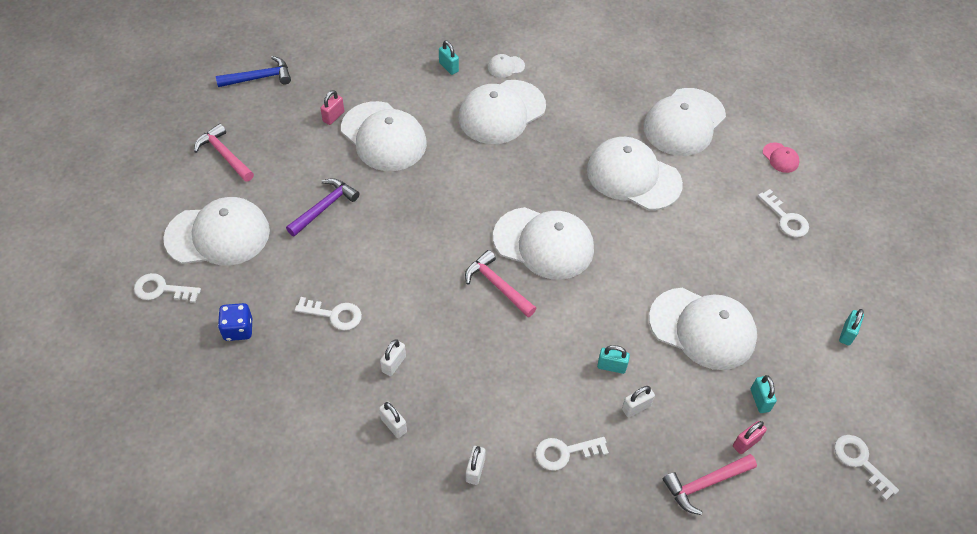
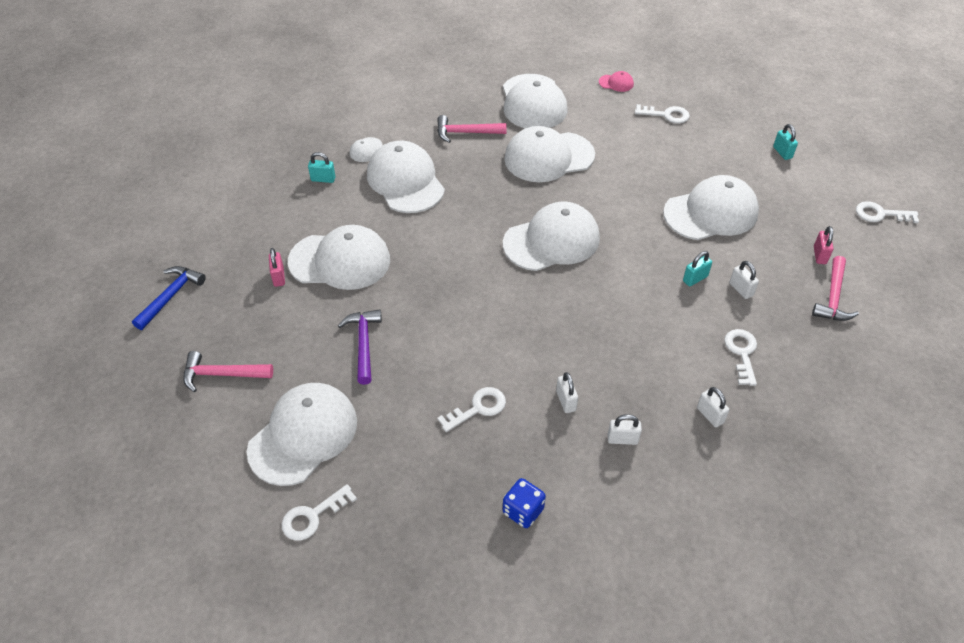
camera: 45 degrees left, 5 degrees down
(238, 329) = (420, 485): blue dice -> blue dice (523, 511)
(497, 285) = (560, 291): pink hammer -> pink hammer (466, 133)
(501, 112) = (405, 181): white cap -> white cap turned 150 degrees clockwise
(564, 452) = (742, 353): white key -> white key turned 150 degrees clockwise
(636, 407) = (741, 289): white padlock -> white padlock turned 45 degrees counterclockwise
(759, 400) = (793, 226): turquoise padlock -> none

